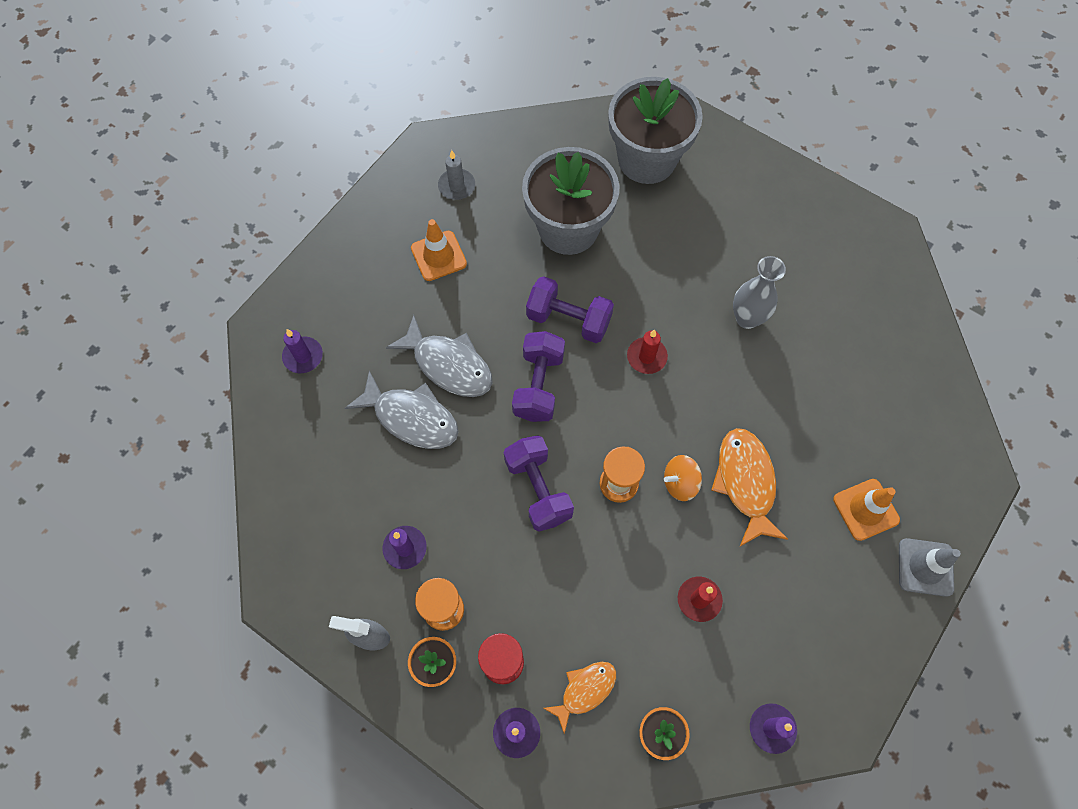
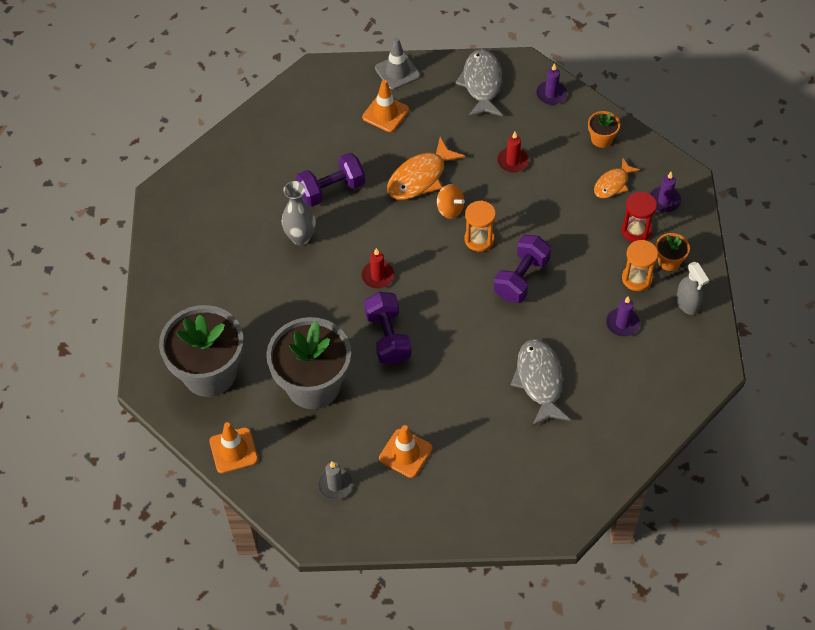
camera: 125 degrees left, 10 degrees down
(303, 356) = (557, 481): purple candle -> none
(448, 365) = (483, 386): grey fish -> grey fish (482, 84)
(538, 385) = (451, 323): purple dumbbell -> purple dumbbell (331, 190)
(553, 135) = (233, 450): none -> orange traffic cone
(585, 691) = (613, 184): orange fish -> orange fish turned 60 degrees counterclockwise

